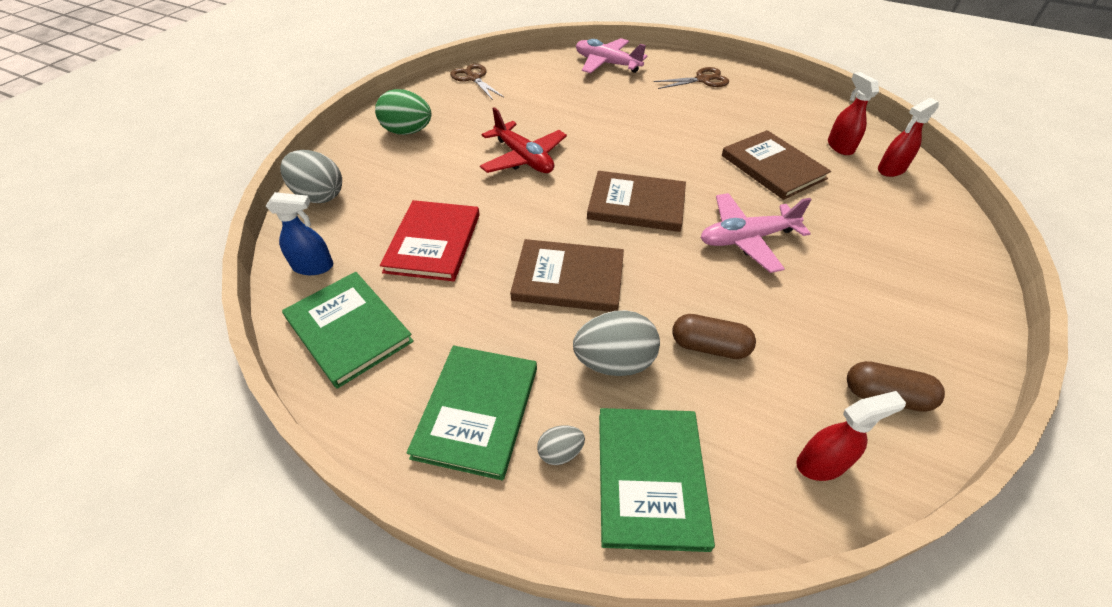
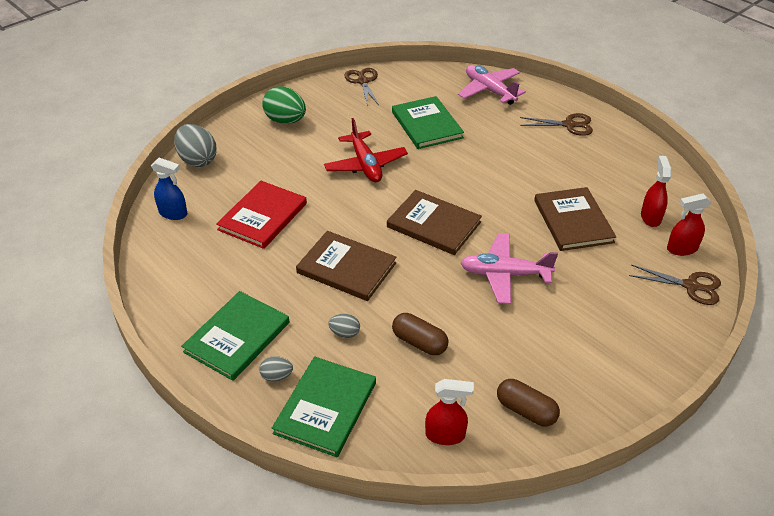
camera: 20 degrees right, 5 degrees down
(348, 330) = (179, 263): green book -> green book (426, 125)
(614, 362) = (345, 333): grey egg -> grey egg, size x0.51
(930, 203) = (691, 286): none -> brown scissors

